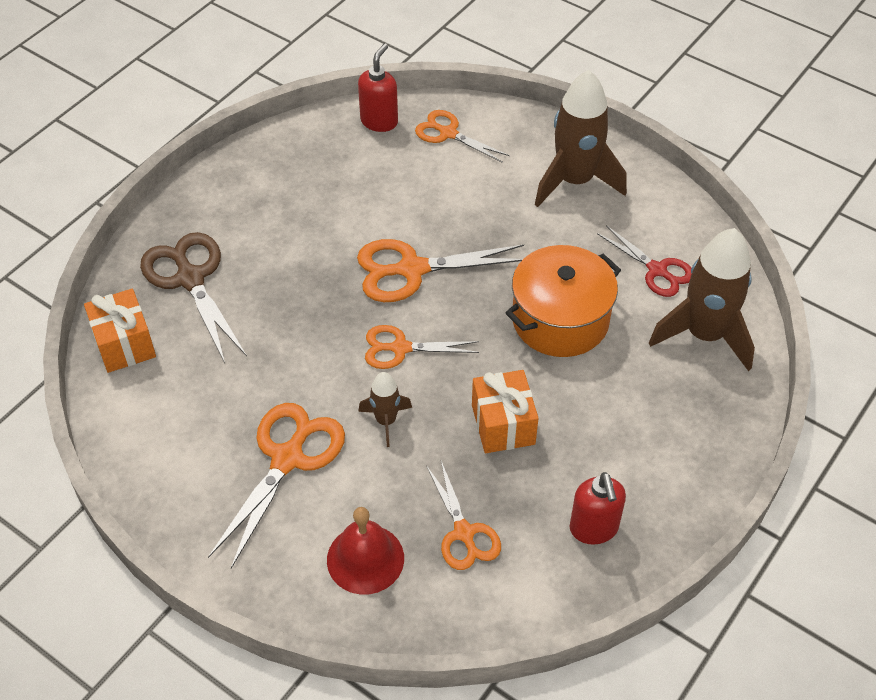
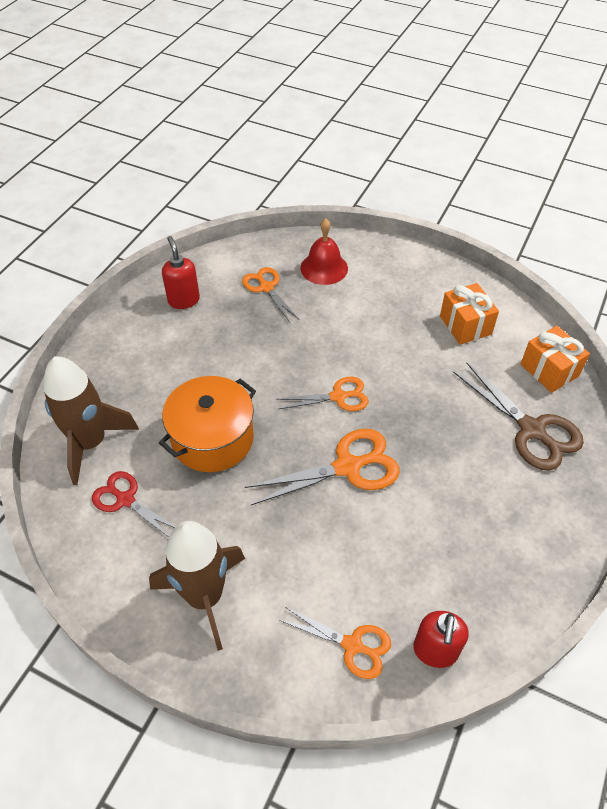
camera: 170 degrees right, 0 degrees up
(288, 458) = (393, 312): orange scissors -> none
(386, 421) = (334, 344): brown rocket -> none
(503, 424) = (250, 353): orange gift -> orange gift (465, 325)

